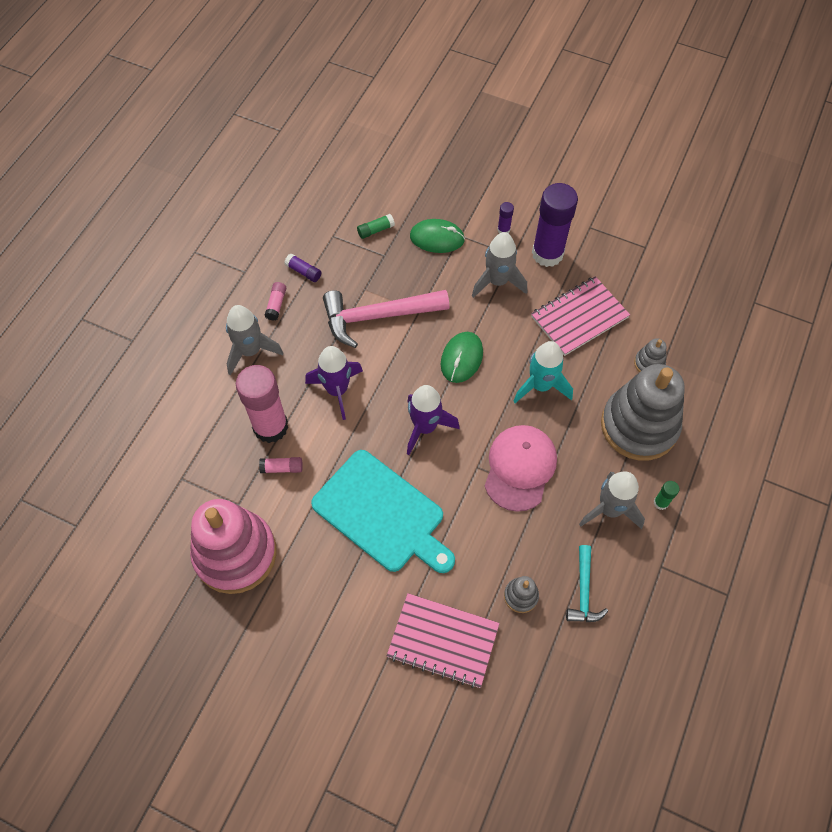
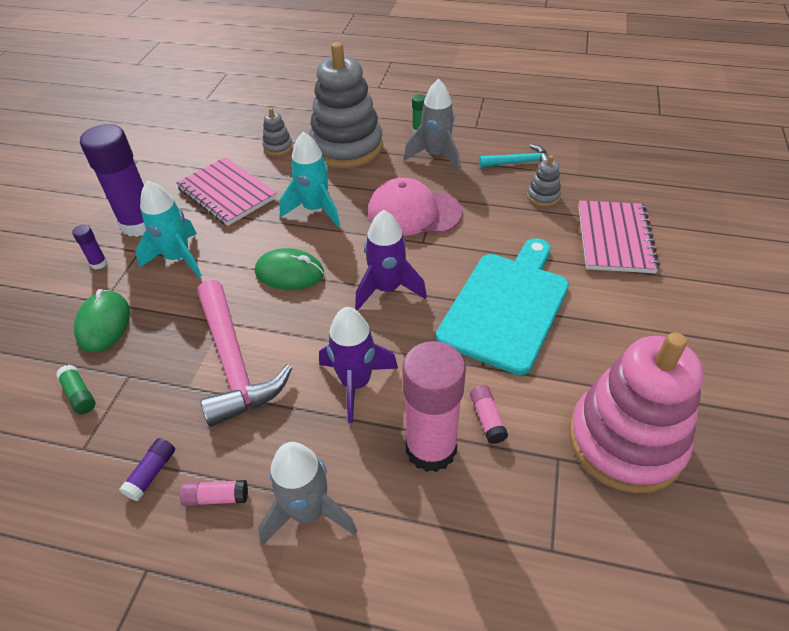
camera: 100 degrees left, 15 degrees down
(497, 282) = (178, 258): grey rocket -> turquoise rocket

